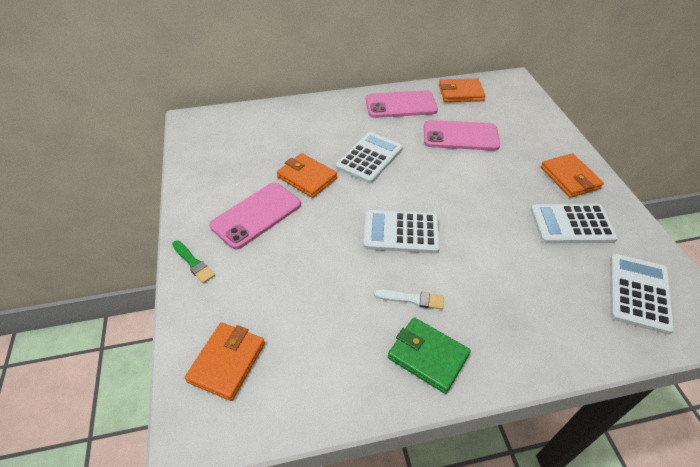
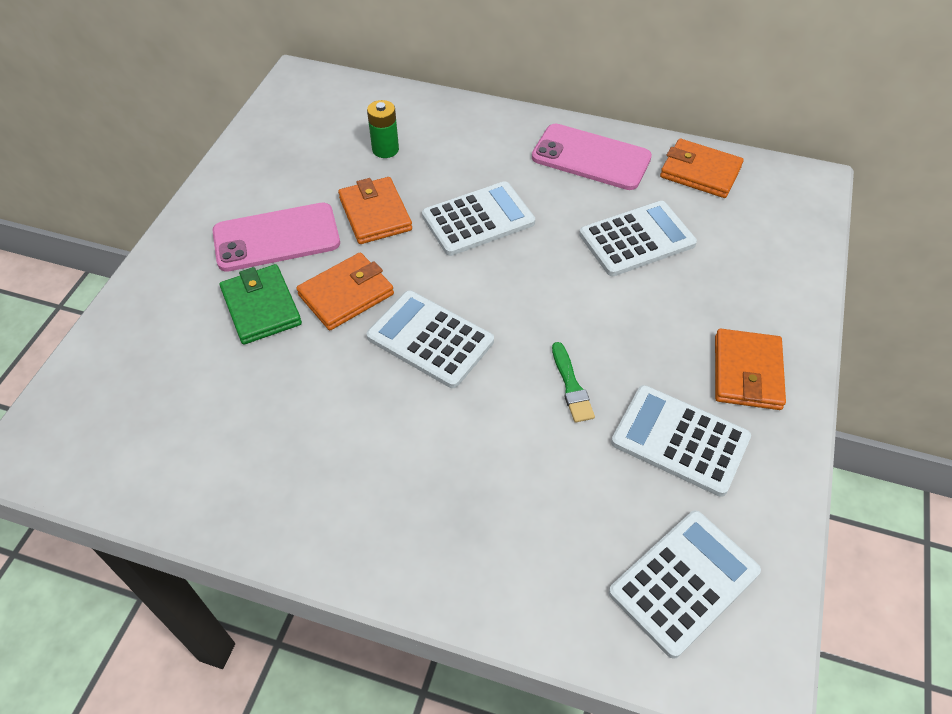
camera: 30 degrees right, 5 degrees up
(193, 263) = (165, 265): green brush -> green brush (571, 386)
(227, 362) = (113, 396): orange wallet -> orange wallet (346, 294)
(281, 141) = (385, 149): none -> green battery
(412, 299) = (368, 430): white brush -> none
(428, 356) = (326, 507): green wallet -> green wallet (261, 307)
(460, 136) = (637, 239): pink phone -> white calculator

